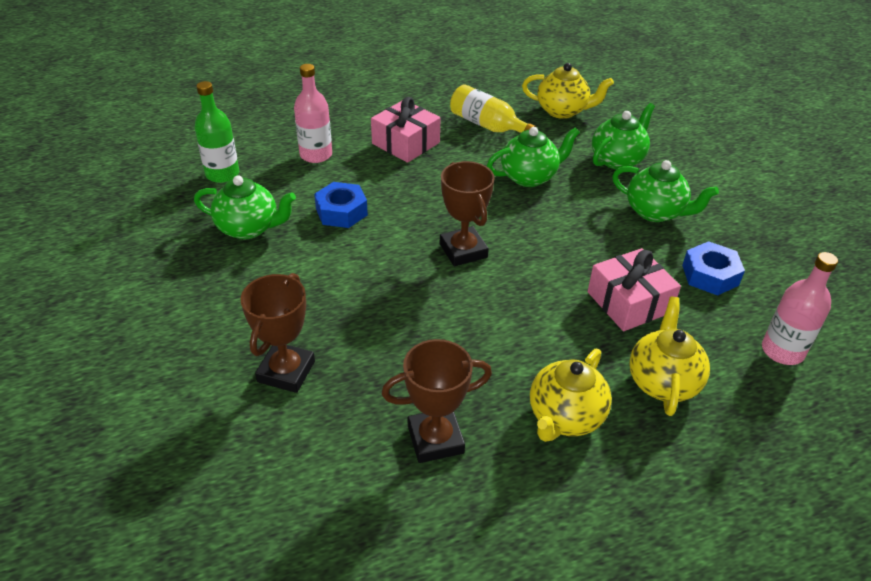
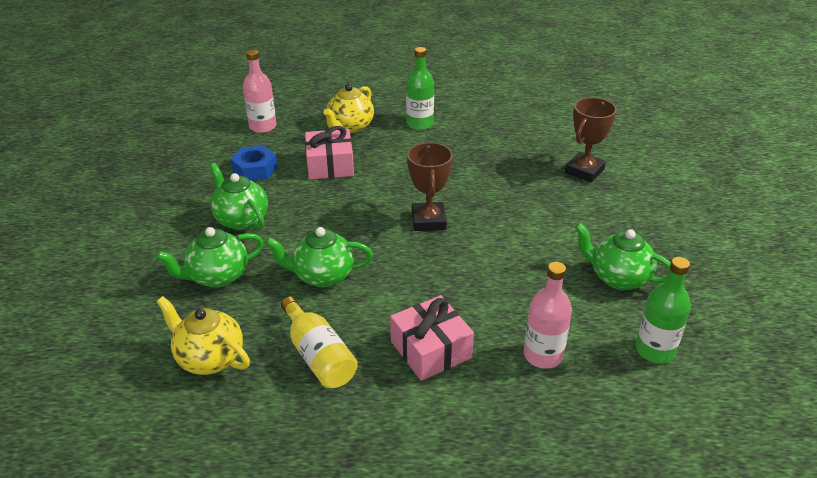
camera: 160 degrees left, 5 degrees down
(341, 212) = (526, 277): blue nut -> none
(435, 439) = (498, 128): brown trophy -> none
(565, 417) = (419, 124): yellow teapot -> green bottle

